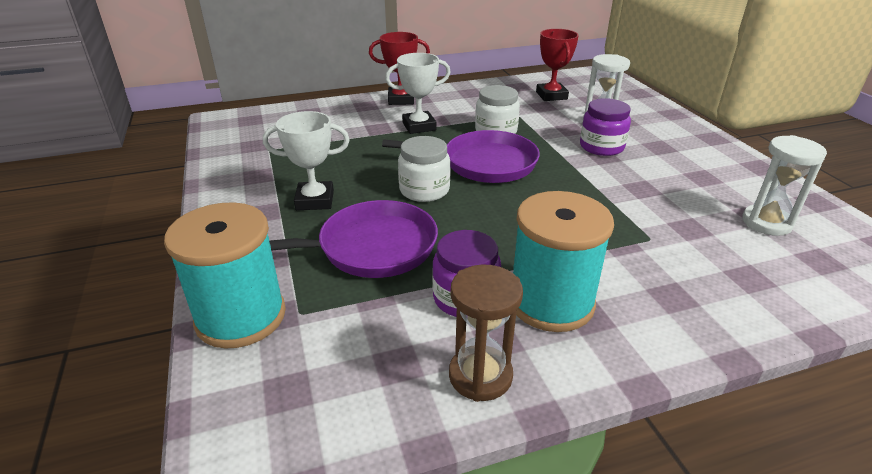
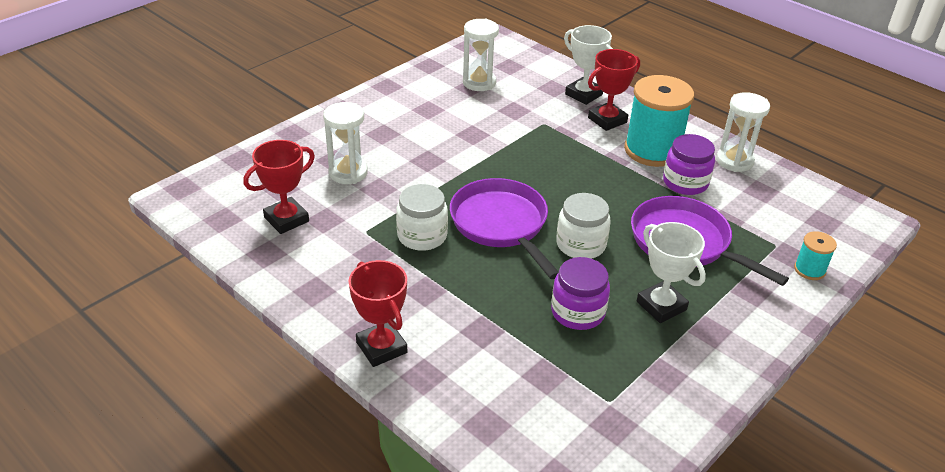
camera: 120 degrees left, 5 degrees up
(241, 317) = (809, 270): turquoise spool -> turquoise spool, size x0.47
(419, 126) = (452, 298): white trophy -> white trophy (583, 94)
(480, 376) = (734, 161): brown hourglass -> white hourglass
(601, 147) = (408, 163): purple jar -> purple jar (577, 312)
(644, 293) = (607, 120): none -> red trophy

